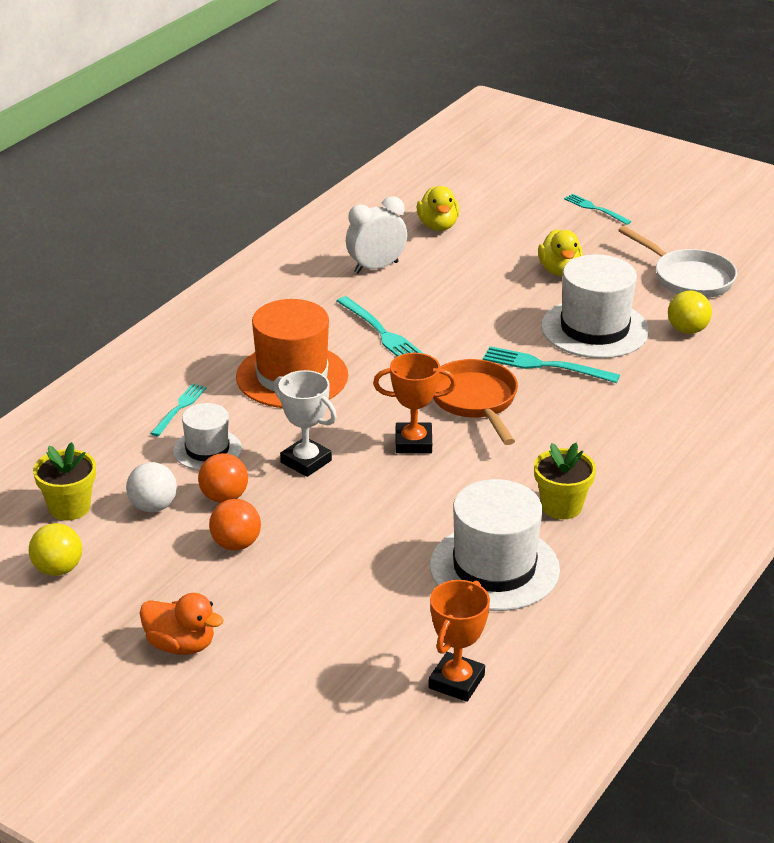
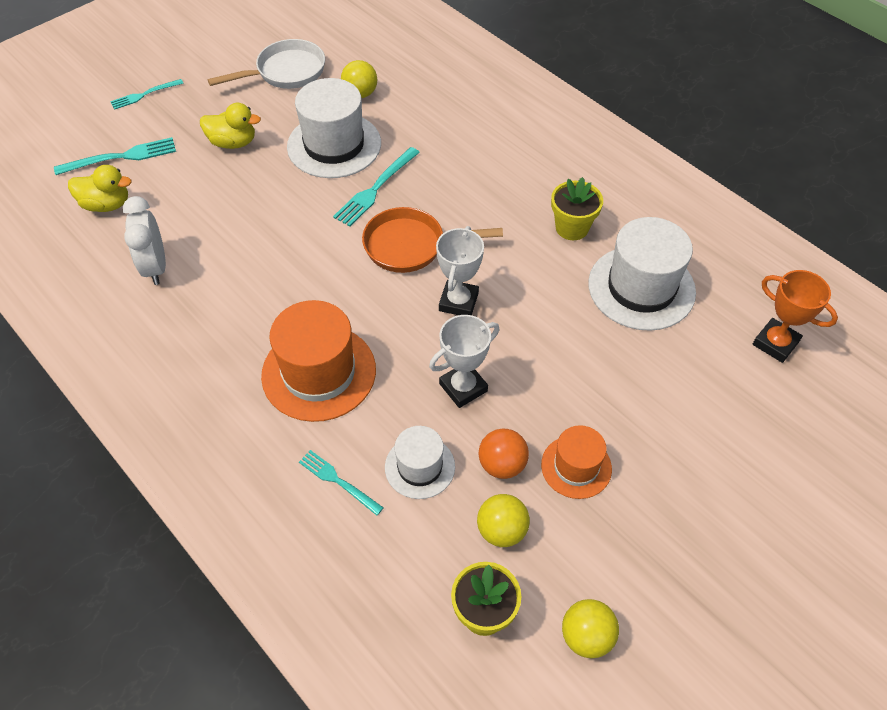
camera: 75 degrees left, 20 degrees up
(153, 506) = (501, 530): white ball -> yellow ball
(181, 645) = (715, 536): orange duck -> none
(236, 544) = (576, 467): orange ball -> orange hat
(381, 333) = (274, 287): turquoise fork -> turquoise fork (121, 157)
(413, 443) = (458, 302): orange trophy -> white trophy

